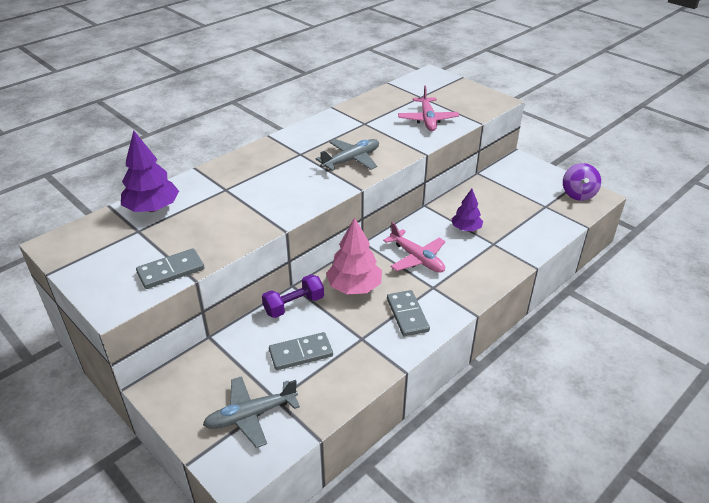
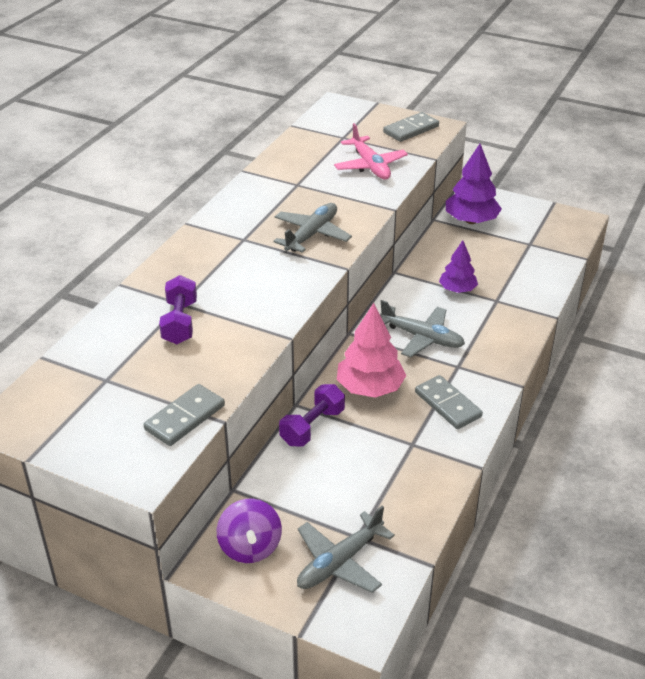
camera: 20 degrees left, 0 degrees up
(152, 208) = (104, 348): purple tree -> purple tree (471, 221)
(215, 202) = (180, 322): none -> purple dumbbell
(301, 353) = (354, 479): grey domino -> grey domino (411, 129)
(417, 258) = (422, 337): pink plane -> grey plane
(578, 194) = (557, 222): purple spinning top -> purple spinning top (250, 547)

